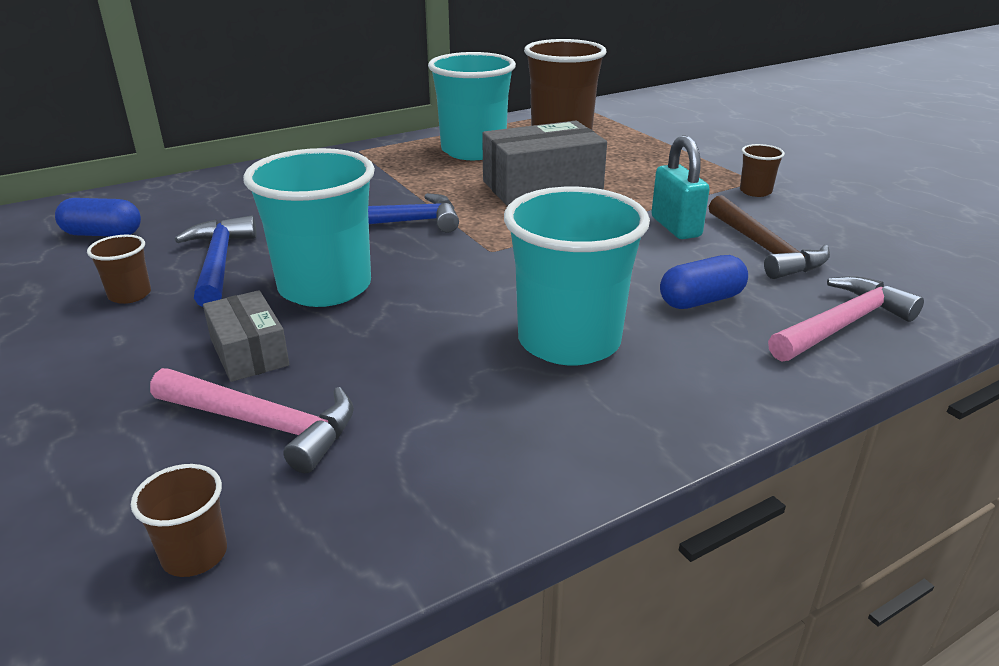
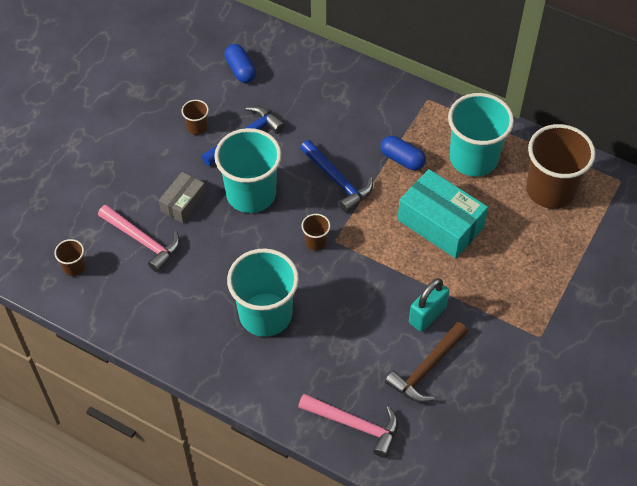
camera: 60 degrees right, 25 degrees up
(264, 424) = (143, 241): pink hammer -> pink hammer turned 45 degrees counterclockwise
(542, 186) = (440, 223): grey box -> turquoise box
(701, 300) = (341, 355): blue capsule -> blue capsule (402, 159)
(755, 191) = (518, 341): brown cup -> brown cup (316, 241)

